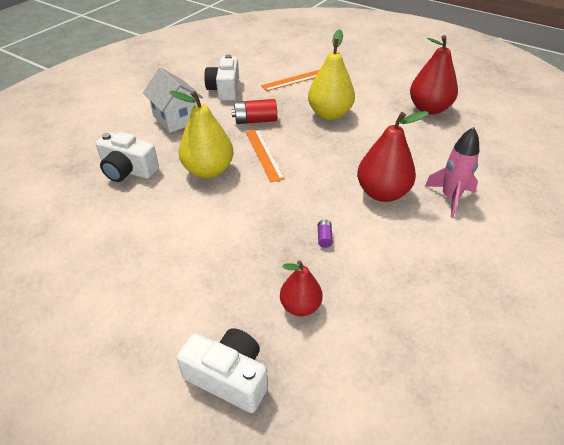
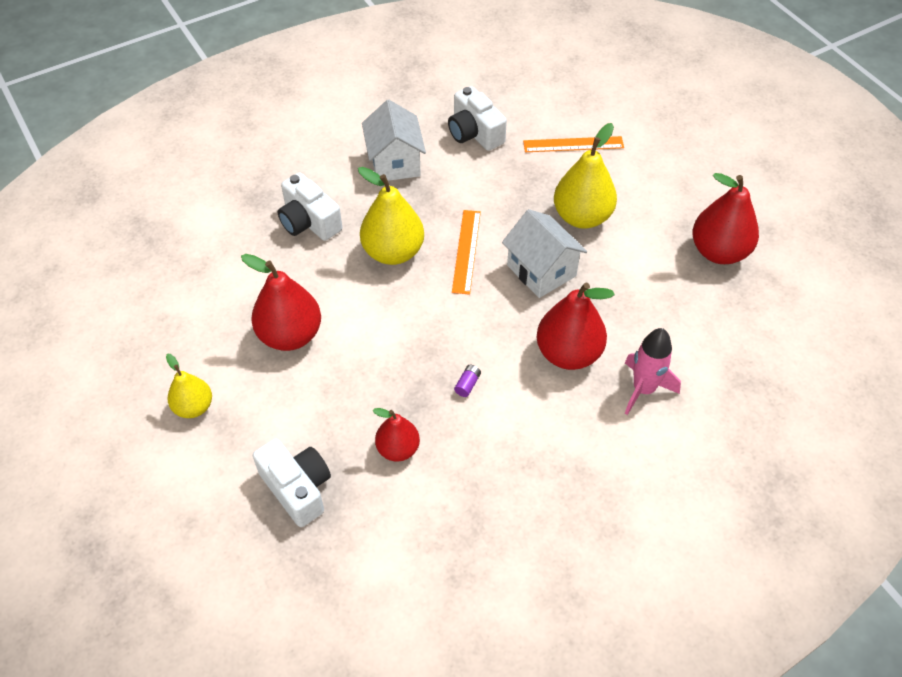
camera: 25 degrees right, 10 degrees up
(86, 344) = (194, 407): none -> yellow pear
(153, 252) = (290, 335): none -> red pear
(224, 89) = (474, 133): white camera -> white camera turned 60 degrees counterclockwise
(255, 121) = (484, 197): red battery -> none
(325, 150) = (541, 271): none -> white house

